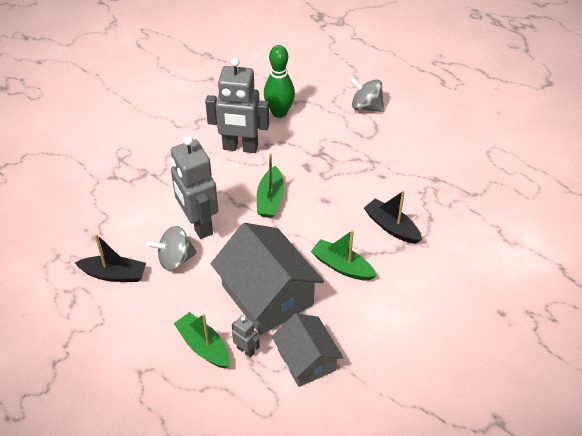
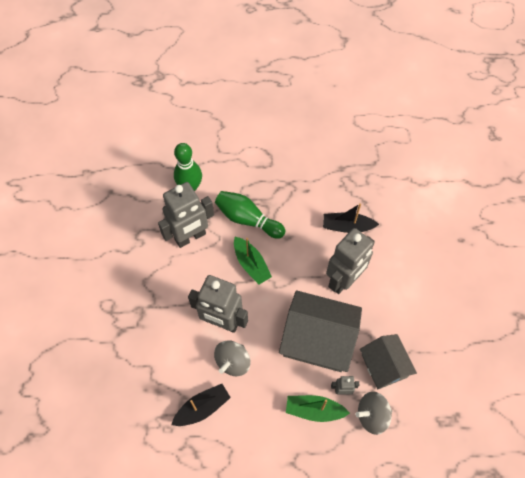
camera: 40 degrees left, 15 degrees up
(303, 165) = (248, 219): none -> green bowling pin
(306, 360) = (384, 366): grey house -> grey house turned 45 degrees clockwise
(342, 266) = (344, 280): green boat -> grey robot
(366, 106) = (246, 140): grey spinning top -> grey spinning top (372, 415)

